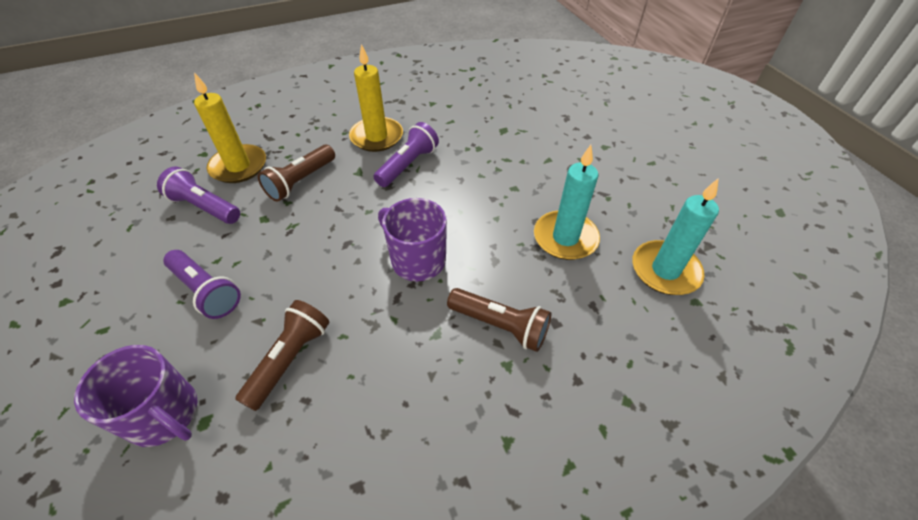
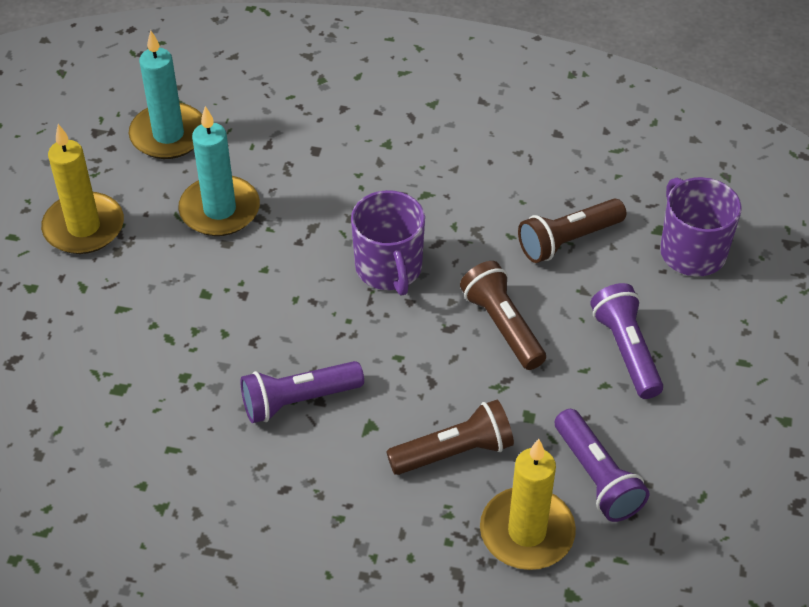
camera: 145 degrees left, 0 degrees up
(376, 137) = (300, 479): yellow candle -> yellow candle (84, 227)
(500, 325) = (364, 172): brown flashlight -> brown flashlight (502, 326)

